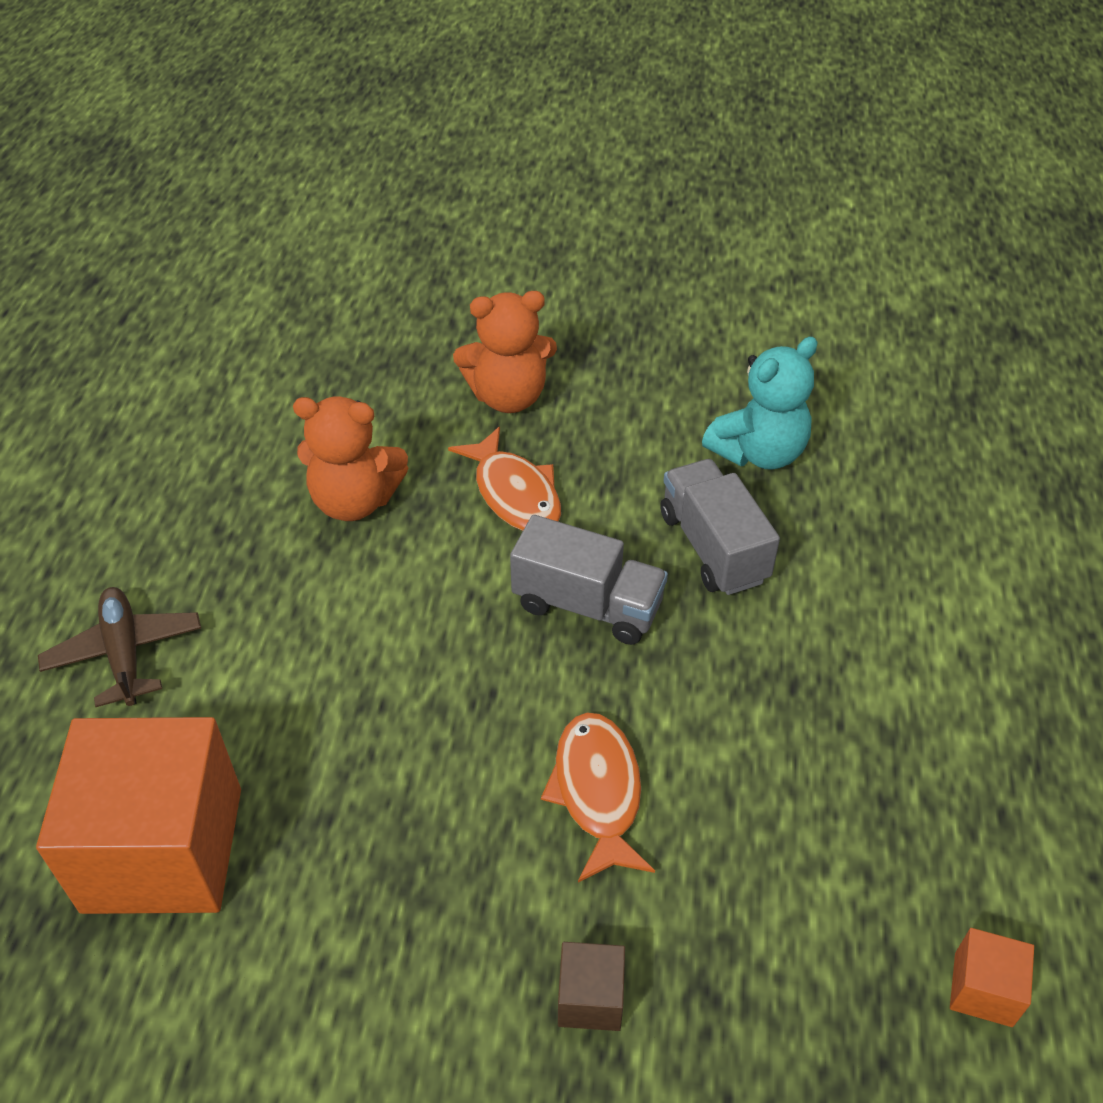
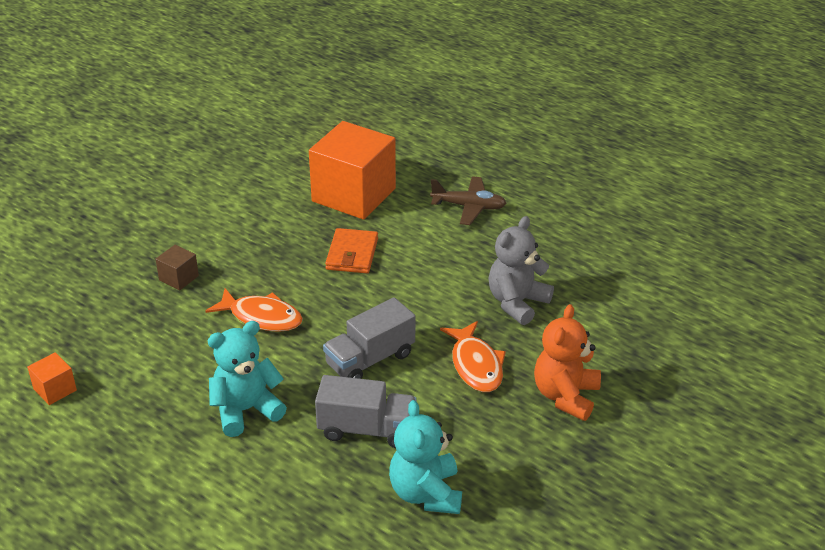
camera: 120 degrees right, 10 degrees down
(353, 754) = (352, 254): none -> orange wallet
(355, 501) = (517, 303): orange teddy bear -> grey teddy bear
(514, 493) = (475, 365): orange fish -> orange fish turned 105 degrees counterclockwise
(793, 693) = (246, 410): none -> turquoise teddy bear

